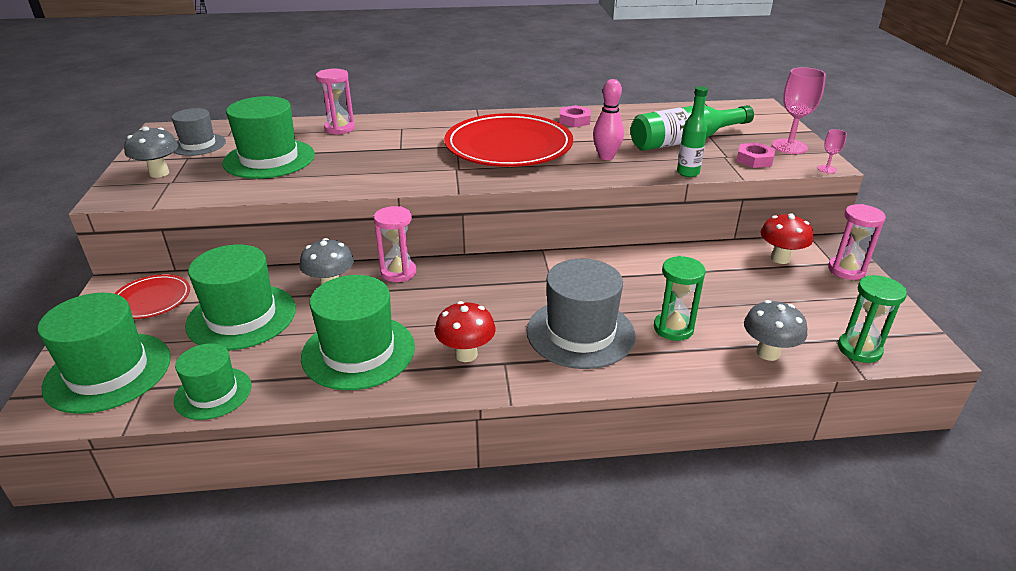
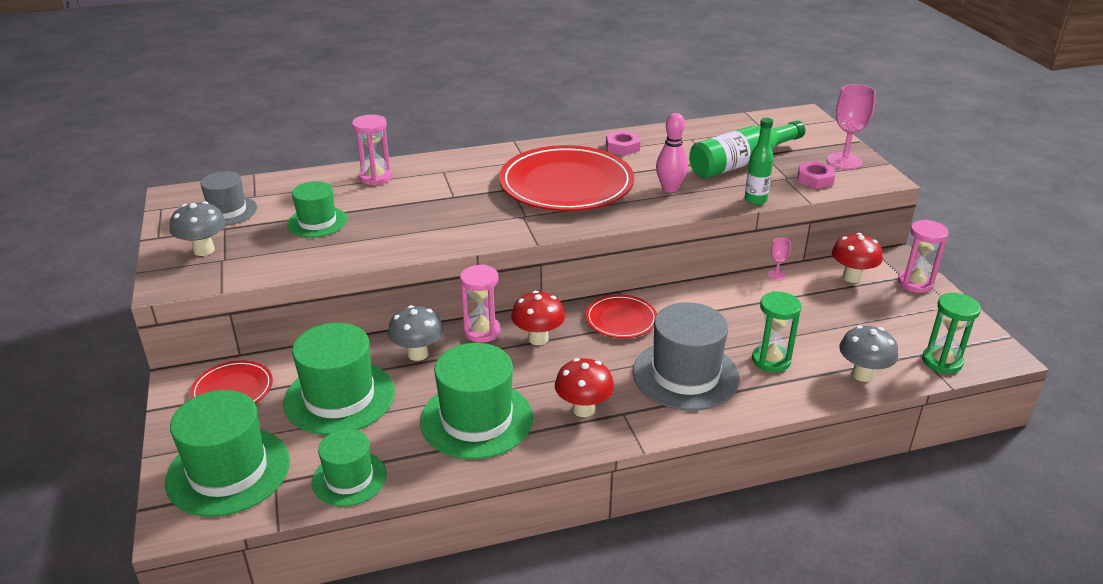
camera: 10 degrees left, 0 degrees up
(269, 159) = (317, 222): green hat -> green hat, size x0.61
(448, 284) = (538, 339): none -> red mushroom
(534, 275) = (621, 319): none -> red plate
(827, 169) = (885, 184): pink goblet -> pink goblet (776, 275)

